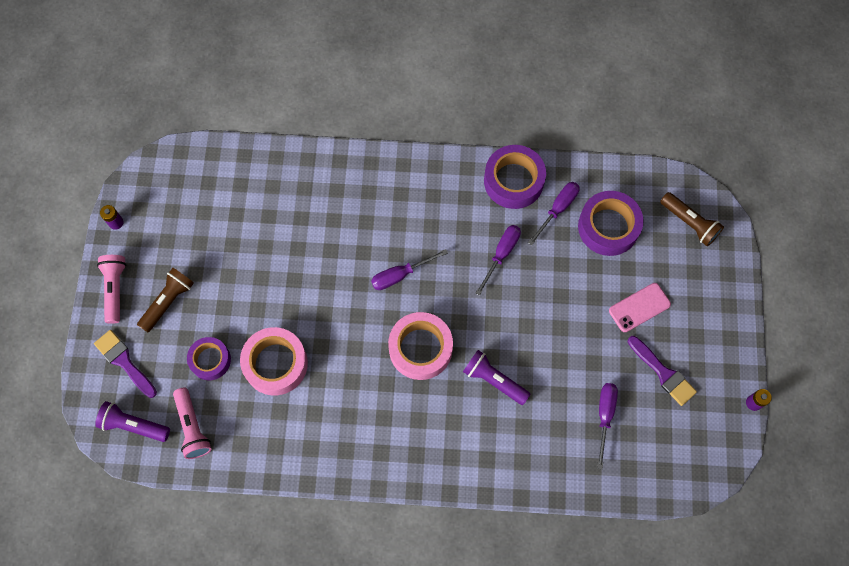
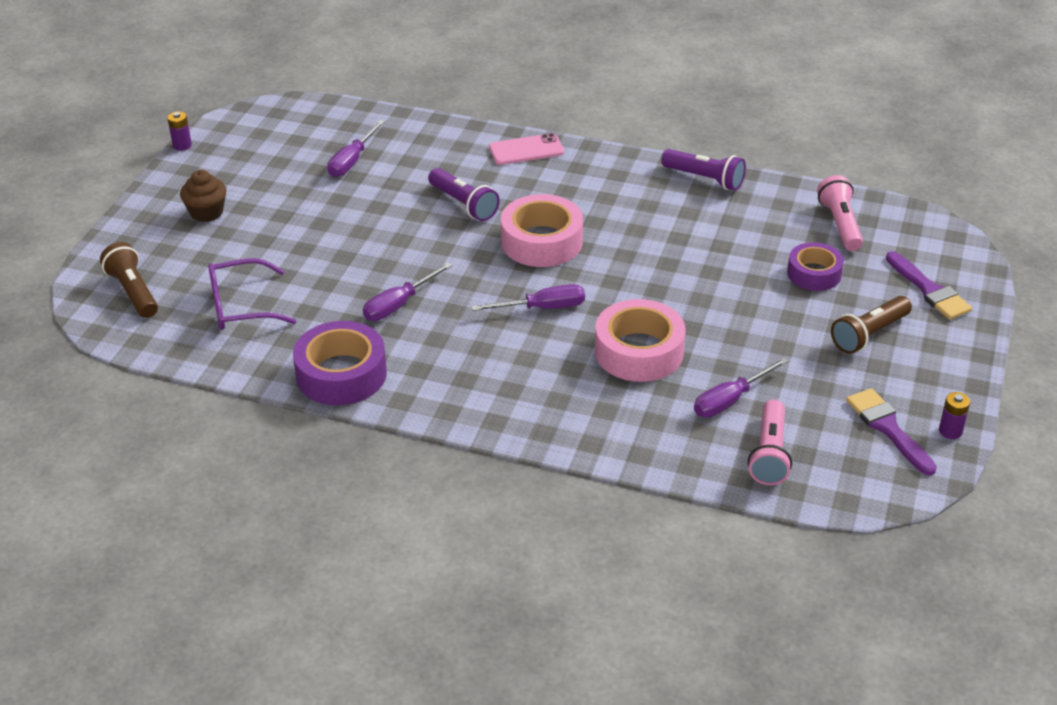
camera: 165 degrees left, 30 degrees down
(115, 289) = (946, 359): pink flashlight -> pink flashlight (769, 454)
(134, 425) = (914, 237): purple flashlight -> purple flashlight (704, 179)
(275, 364) = (729, 257): pink tape -> pink tape (639, 351)
(557, 209) = (298, 334): purple screwdriver -> purple screwdriver (730, 400)
(608, 227) = (242, 306): purple tape -> purple glasses
(639, 307) = (254, 231): pink phone -> pink phone (526, 150)
(663, 373) = (264, 180): purple brush -> purple brush (888, 428)
(686, 321) = (206, 212): none -> brown cupcake

